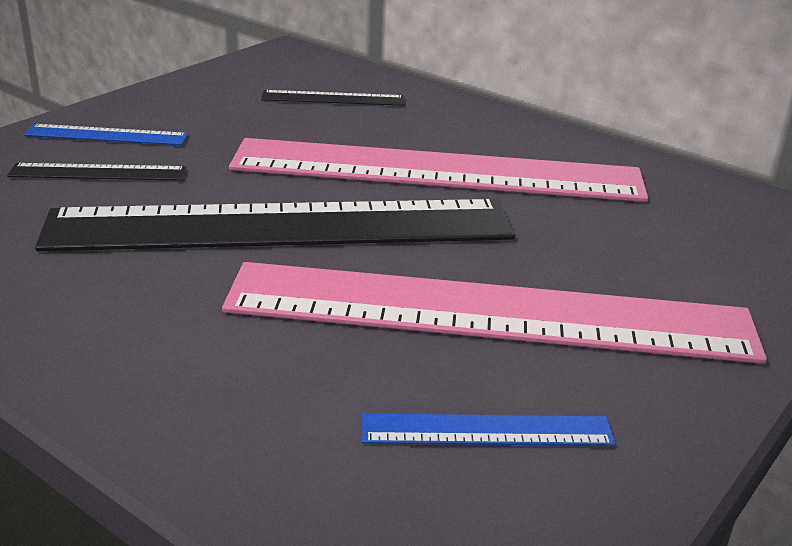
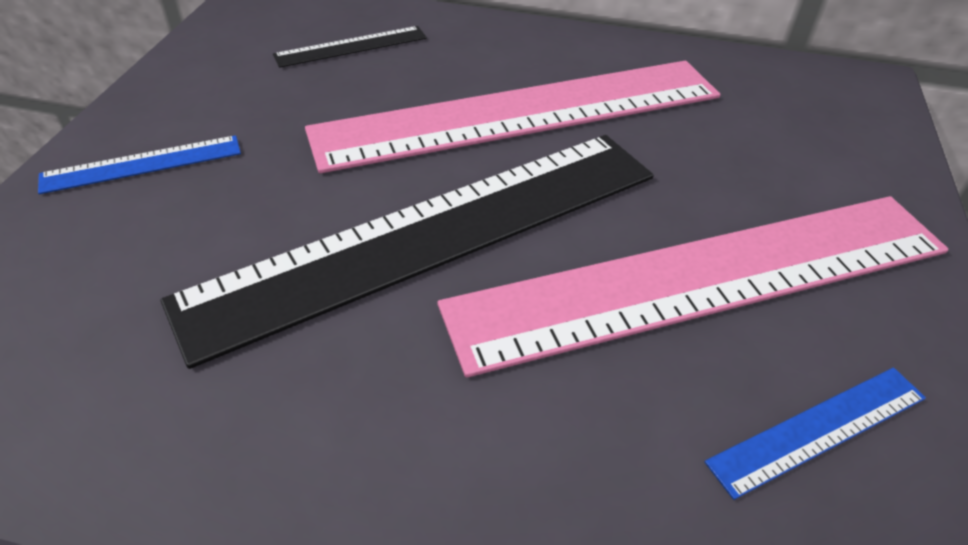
camera: 25 degrees left, 15 degrees up
(98, 172) = (174, 223): black ruler -> none

